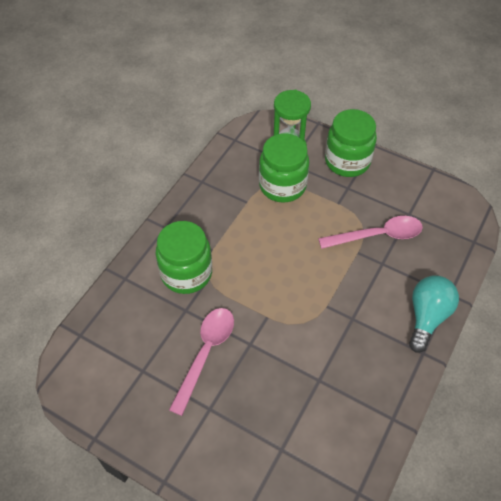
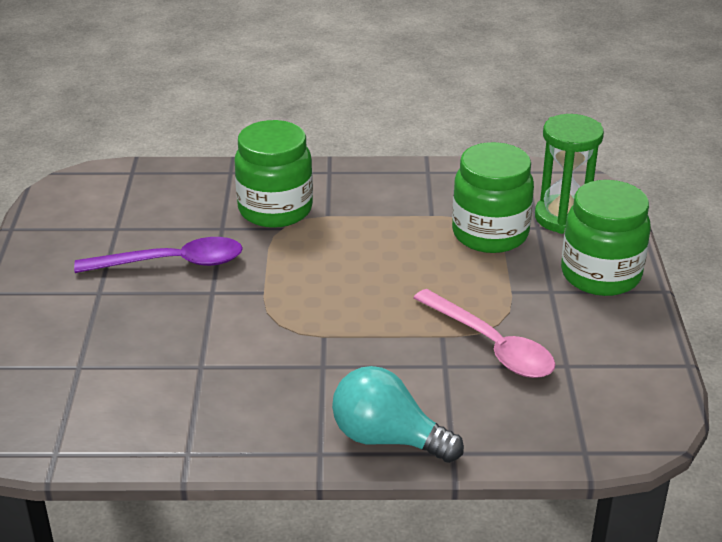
camera: 60 degrees right, 20 degrees down
(206, 353) = (172, 263): pink spoon -> purple spoon
(427, 317) = (387, 438): turquoise light bulb -> turquoise light bulb turned 150 degrees counterclockwise

